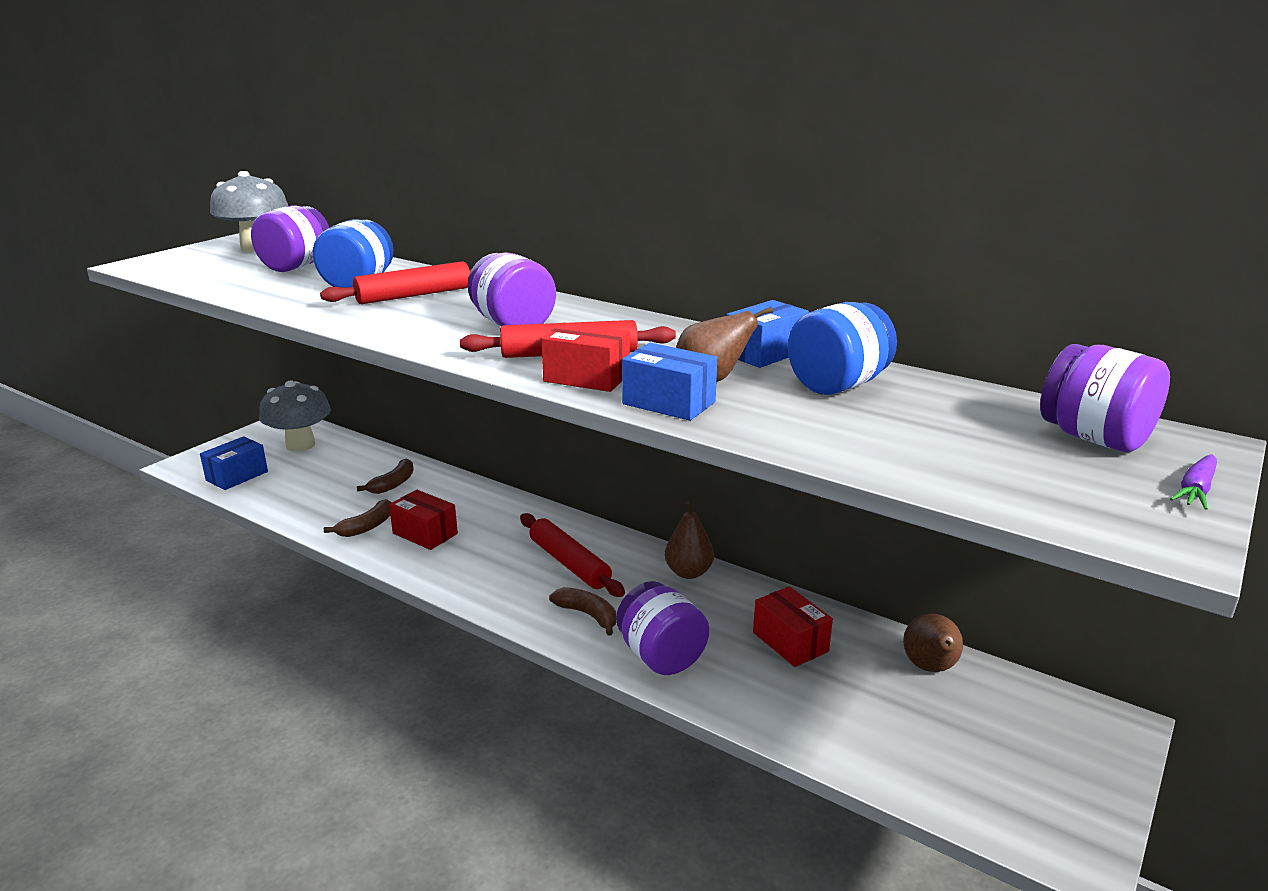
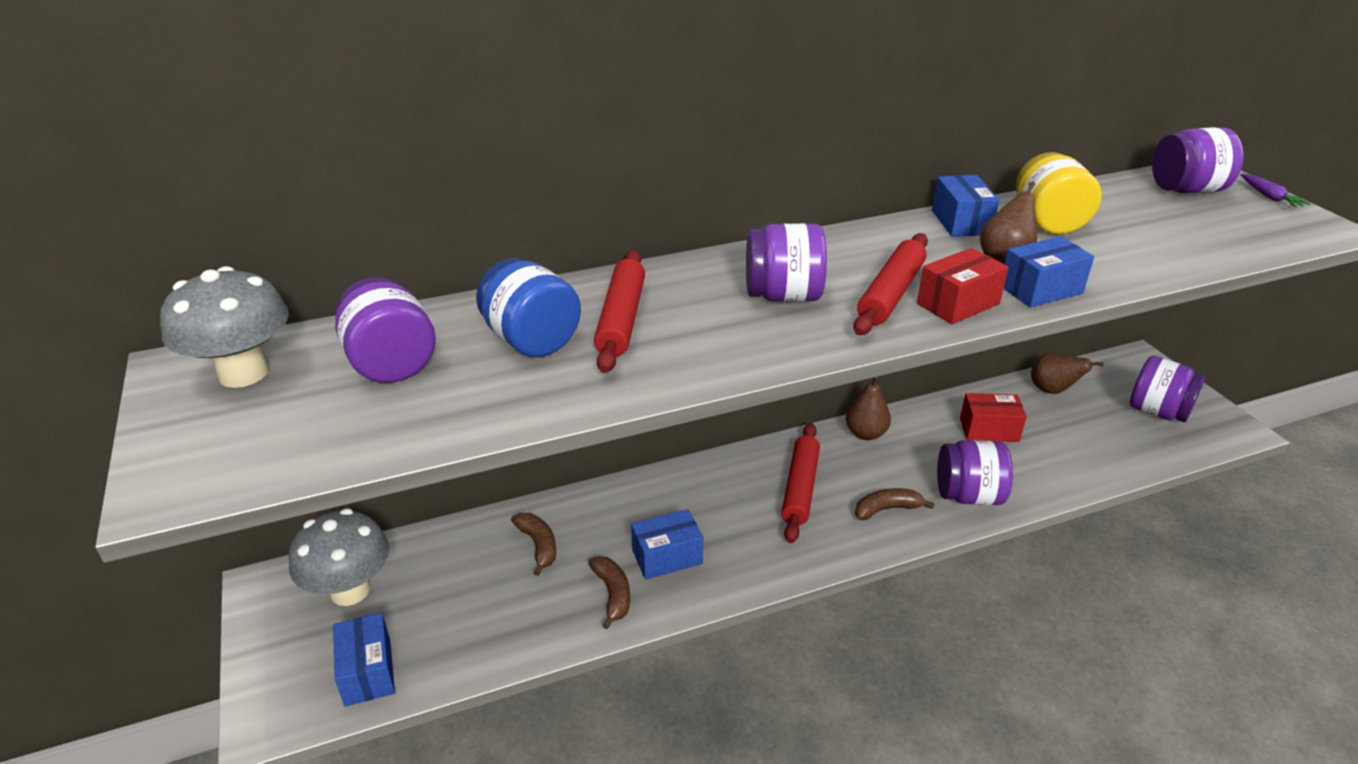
camera: 55 degrees left, 10 degrees up
(425, 533) = (667, 557): red box -> blue box
(569, 563) = (800, 488): red rolling pin -> red rolling pin turned 75 degrees counterclockwise
(838, 385) = (1048, 222): blue jar -> yellow jar
(1009, 764) = (1157, 412): none -> purple jar

